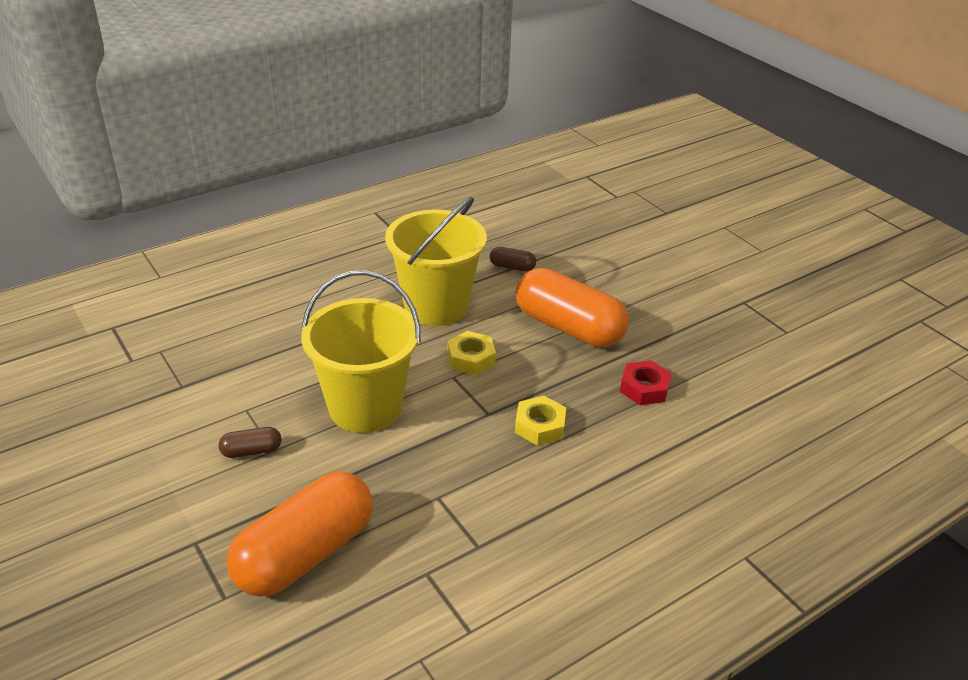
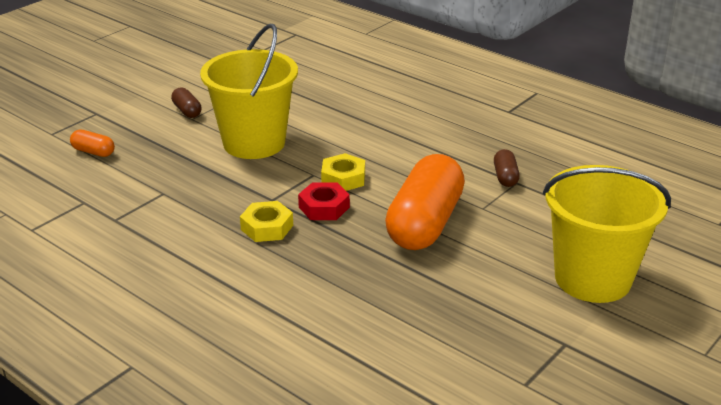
camera: 75 degrees right, 5 degrees down
(305, 554) = (93, 152): orange capsule -> orange capsule, size x0.42
(436, 306) = (409, 148): yellow bucket -> yellow bucket (592, 278)
(644, 388) = (352, 281): red nut -> red nut (324, 207)

